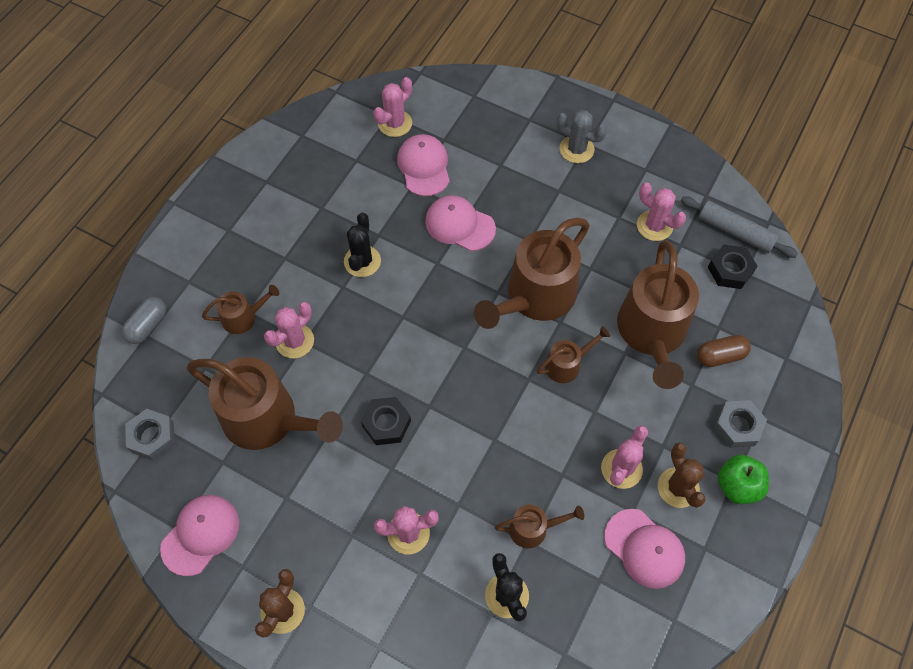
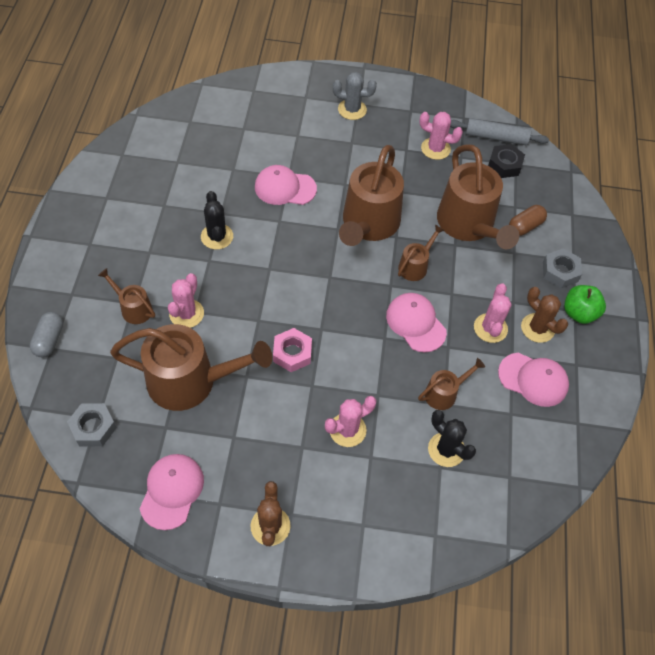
camera: 25 degrees left, 5 degrees down
(243, 317) = (133, 308): brown watering can -> brown watering can turned 105 degrees counterclockwise
(386, 423) = (292, 353): black nut -> pink nut
(395, 123) = (197, 126): pink cactus -> none
(424, 166) = (236, 152): pink cap -> pink cap (415, 323)

